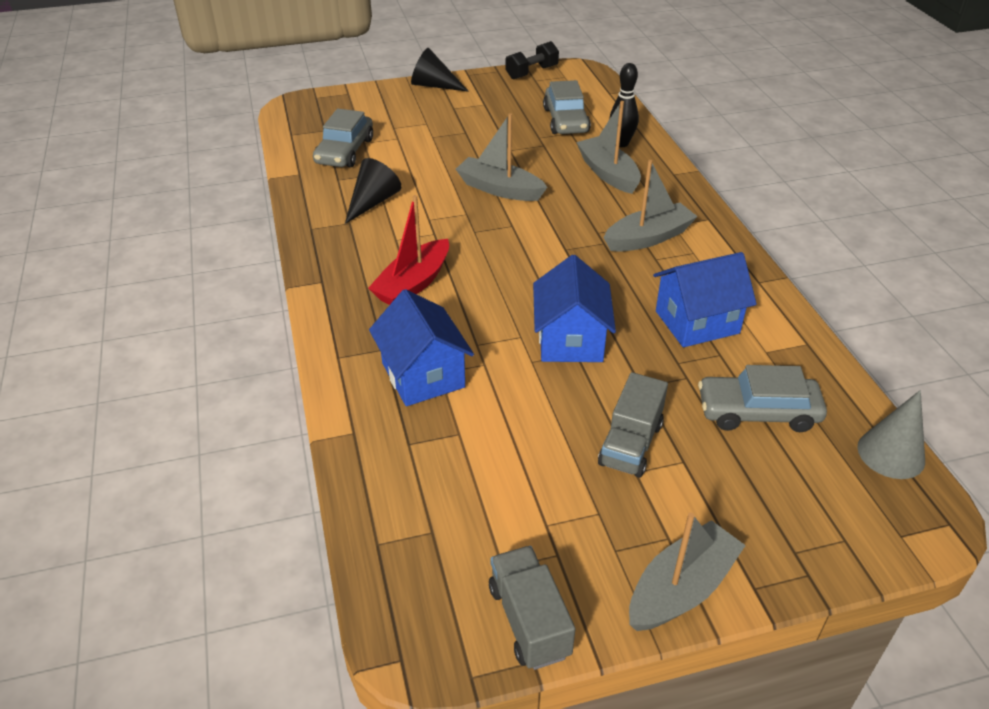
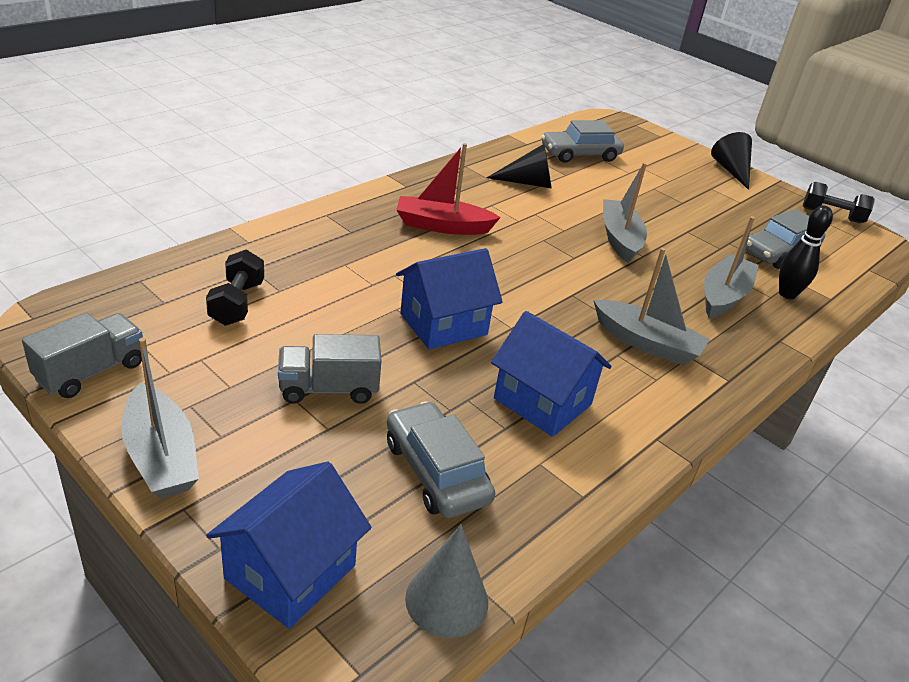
camera: 55 degrees right, 5 degrees down
(423, 375) = (335, 257): blue house -> blue house (290, 572)
(465, 472) = (237, 303): none -> black dumbbell
(681, 589) = (161, 456): grey boat -> grey boat turned 45 degrees clockwise

